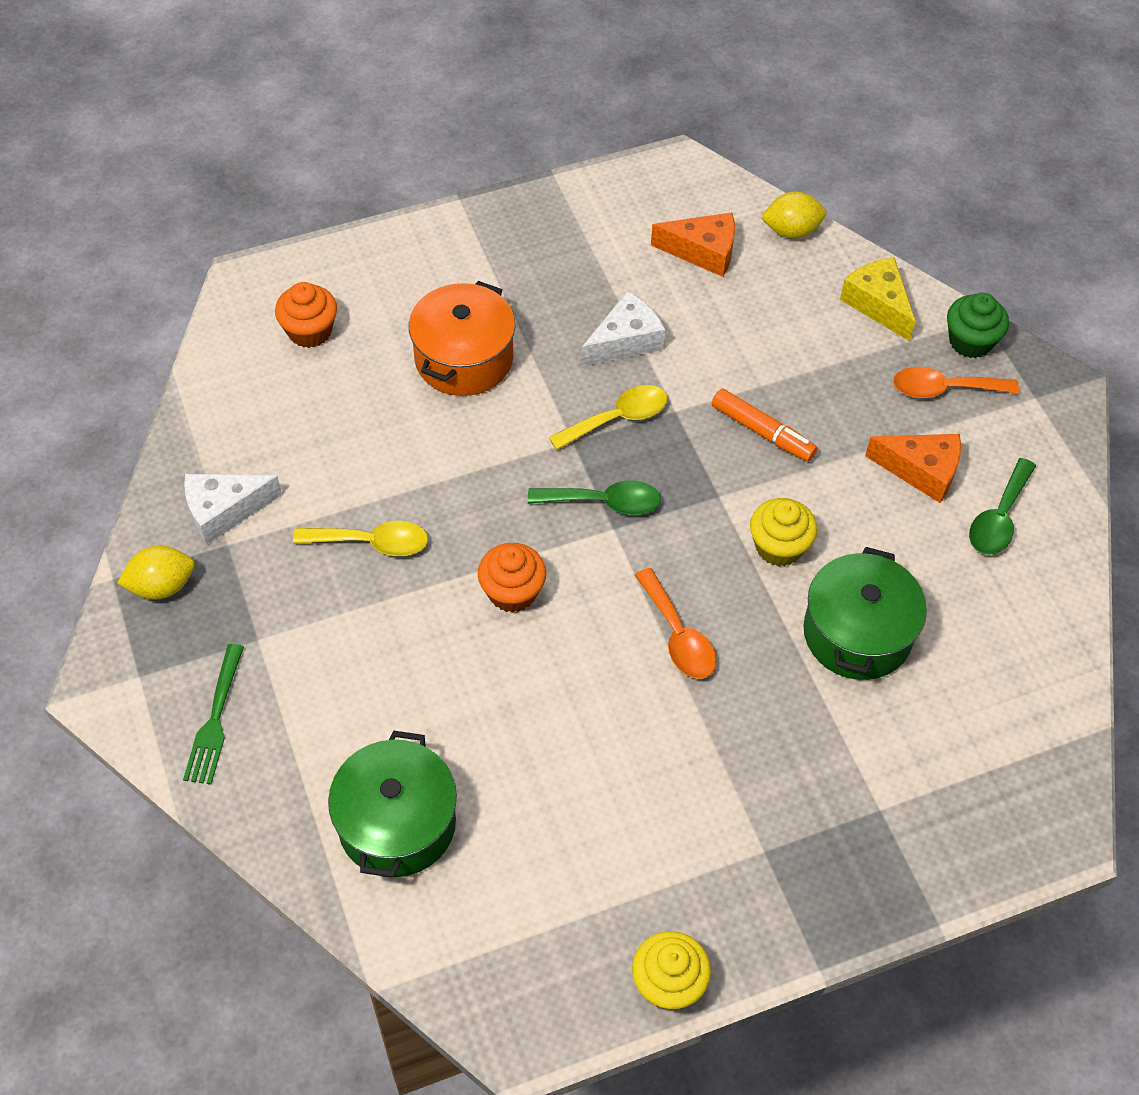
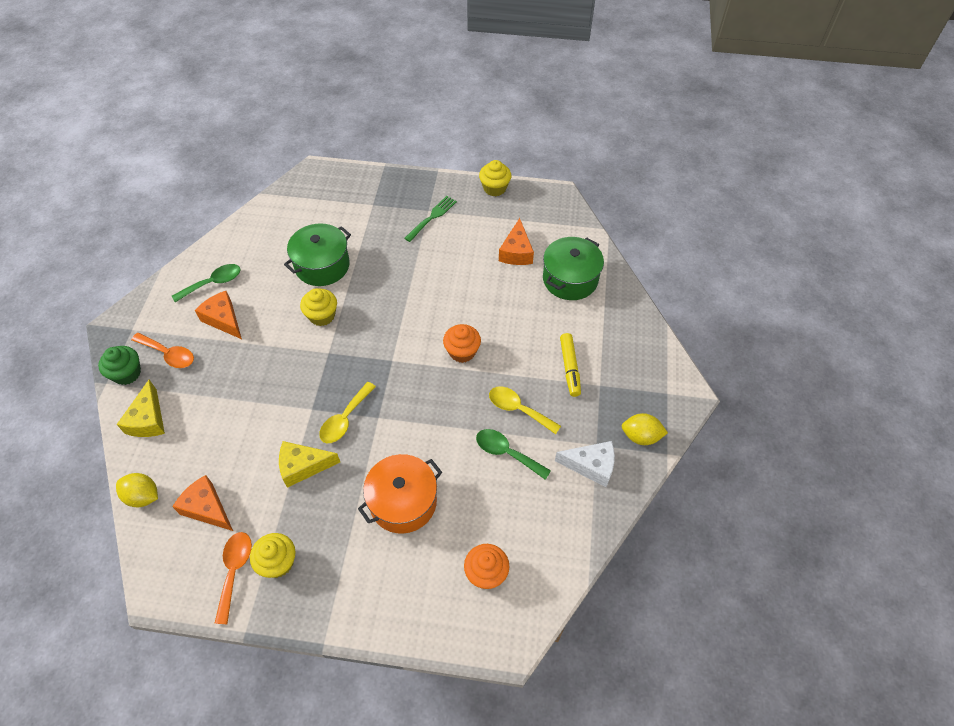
camera: 150 degrees left, 0 degrees up
(215, 720) = (635, 355): green fork -> green fork (432, 217)
(320, 646) = (570, 367): none -> yellow marker
(531, 836) = (516, 252): none -> orange cheese
(570, 240) = (278, 562): none -> yellow cupcake
(604, 502) = (386, 375): green spoon -> green spoon (506, 453)
(617, 418) = (345, 419): yellow spoon -> yellow spoon turned 60 degrees counterclockwise
(625, 341) = (303, 466): white cheese -> yellow cheese
(678, 635) = (400, 298): orange spoon -> orange spoon (234, 571)
(762, 432) = (278, 375): orange marker -> none

